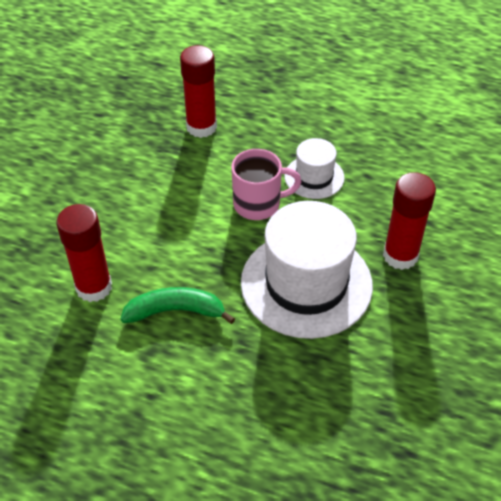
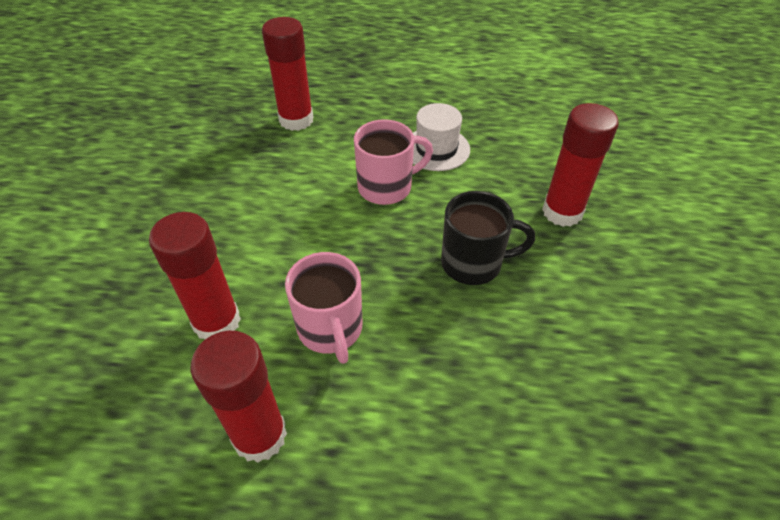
camera: 15 degrees left, 0 degrees up
(104, 374) = (260, 435): none -> red glue stick
(176, 311) = (330, 329): green banana -> pink mug
(306, 283) = (473, 263): white hat -> black mug

